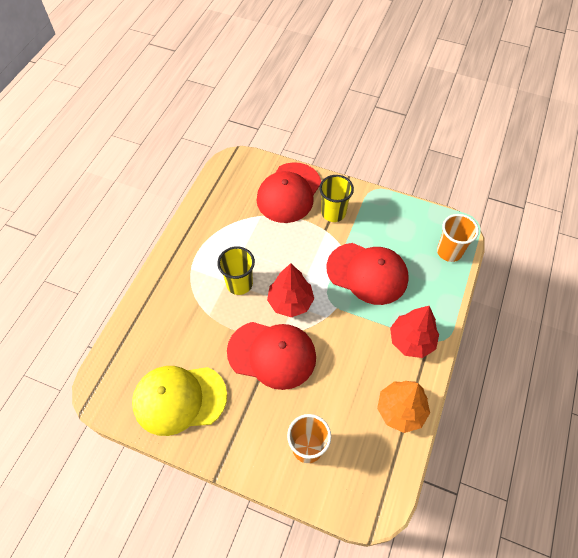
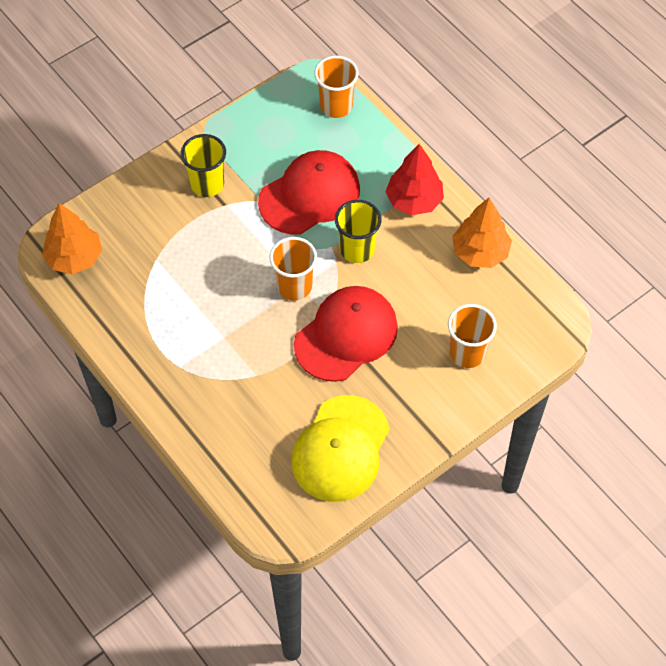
camera: 60 degrees left, 0 degrees up
(235, 176) = (74, 258): none -> orange tree
(239, 284) = (236, 325): yellow cup -> yellow cup (357, 249)
(289, 193) = (144, 213): red cap -> none
(290, 302) = (294, 286): red tree -> orange cup

